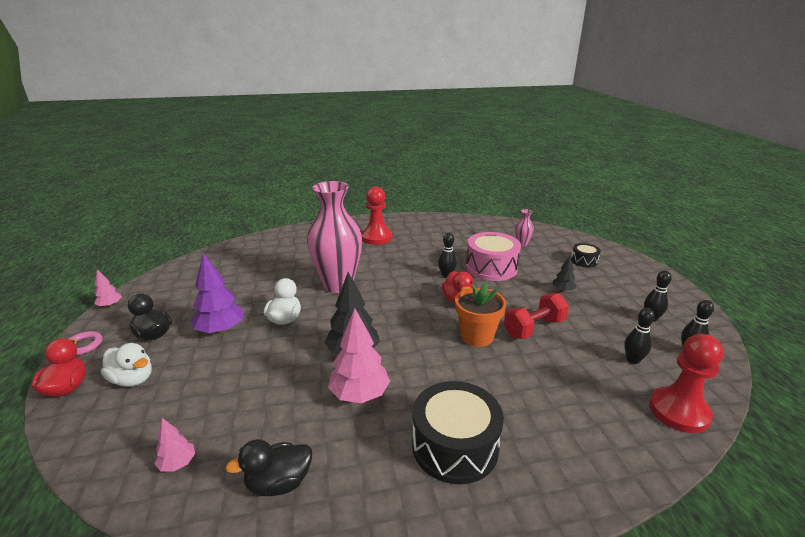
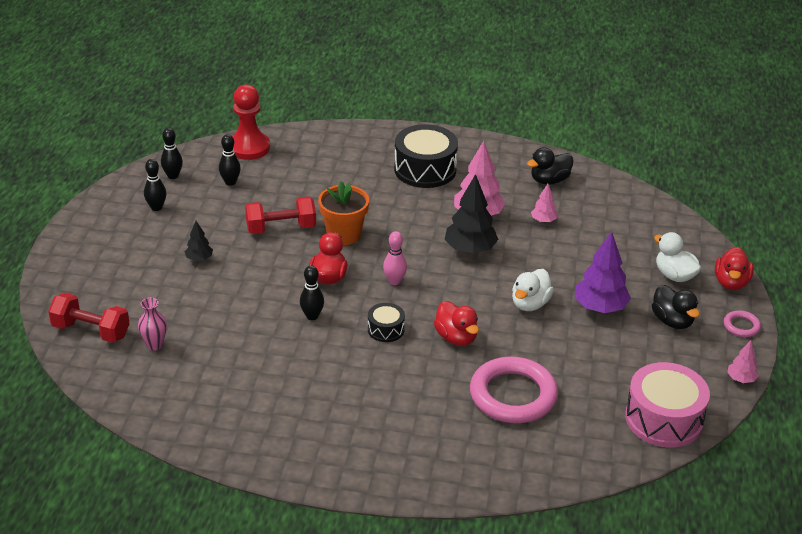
camera: 160 degrees left, 10 degrees up
(178, 464) = (618, 206): pink tree -> pink tree (543, 221)
(279, 483) = (549, 180): black duck -> black duck turned 150 degrees clockwise
(289, 264) = (513, 395): none -> pink ring
(338, 285) = (456, 337): pink vase -> red duck
(376, 237) = (359, 423): red pawn -> none
(405, 310) = (394, 281): none -> pink bowling pin
(491, 267) = (244, 313): pink drum -> pink drum (664, 419)
(565, 242) = (91, 331): none -> red dumbbell
(584, 261) = (115, 291): black drum -> black drum (386, 329)

